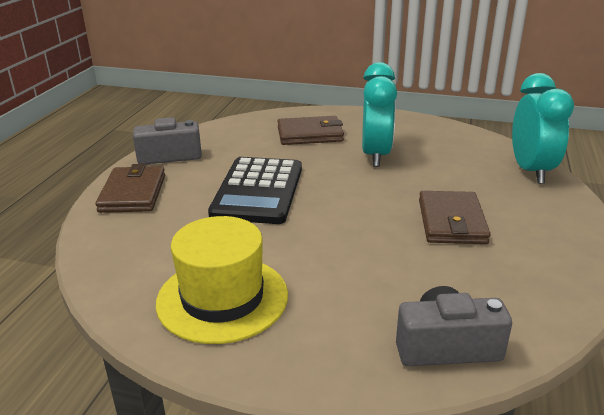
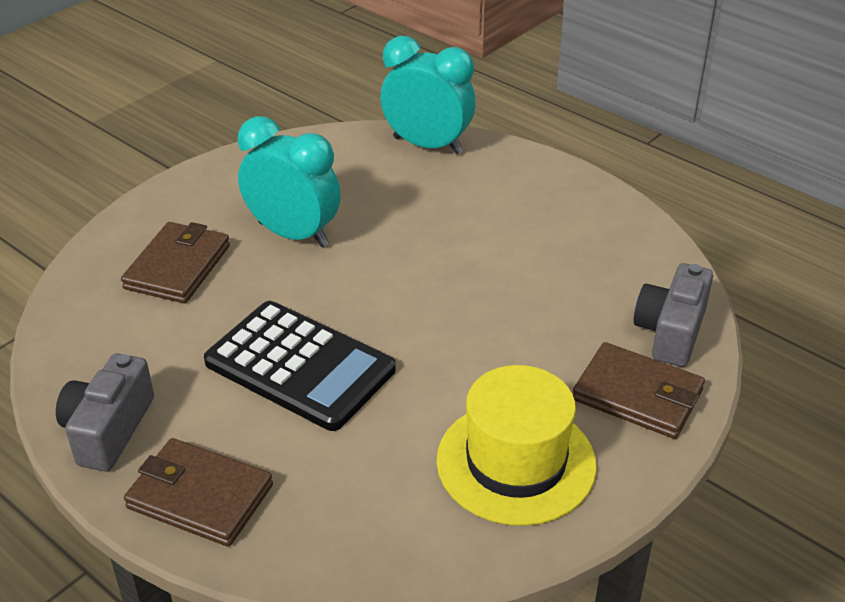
camera: 65 degrees left, 10 degrees up
(451, 222) = (484, 242): brown wallet -> brown wallet (638, 395)

